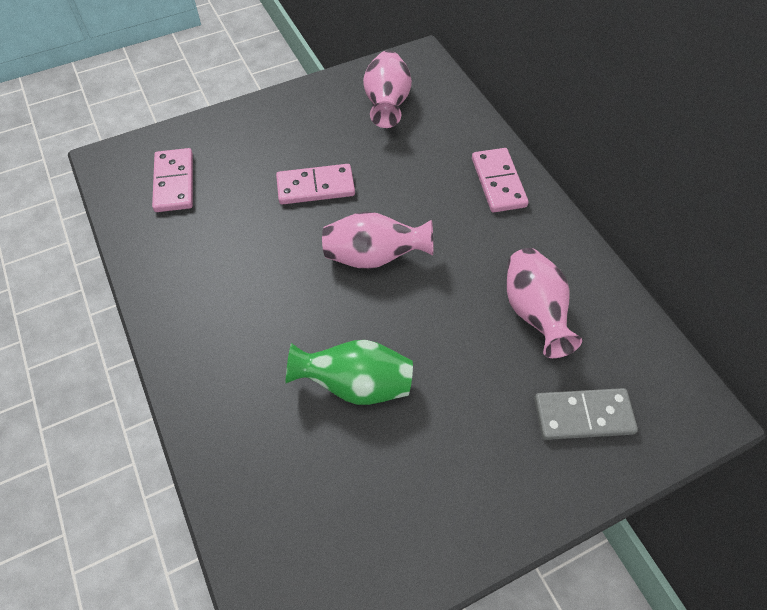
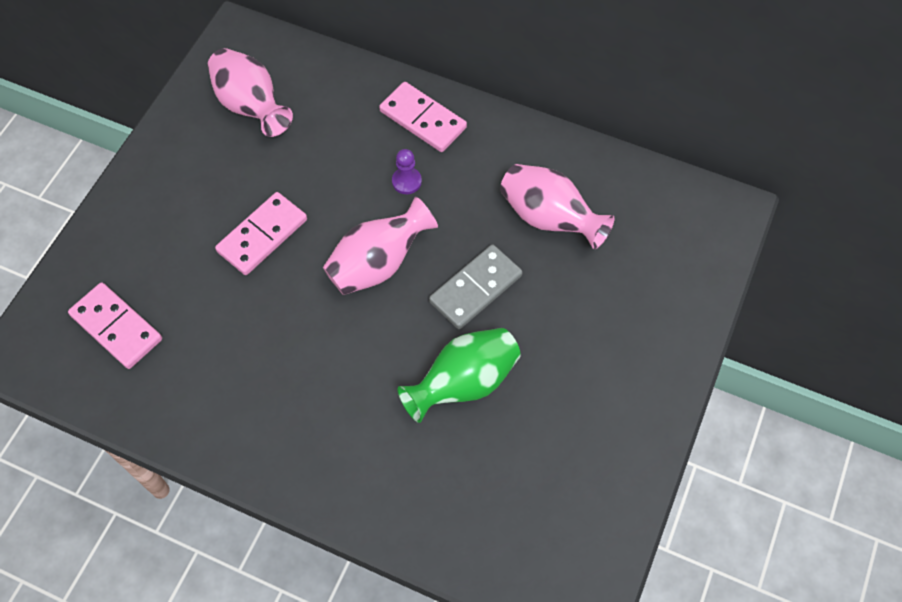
camera: 40 degrees left, 5 degrees up
(447, 216) = (406, 181): none -> purple pawn
(583, 415) = (650, 275): grey domino -> grey domino (475, 288)

